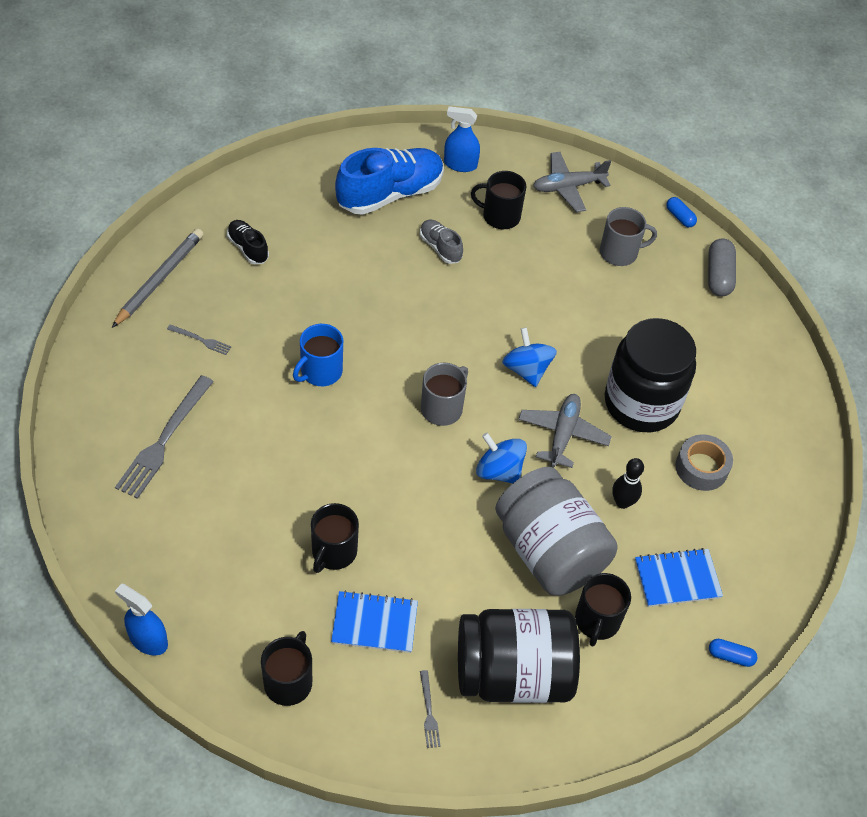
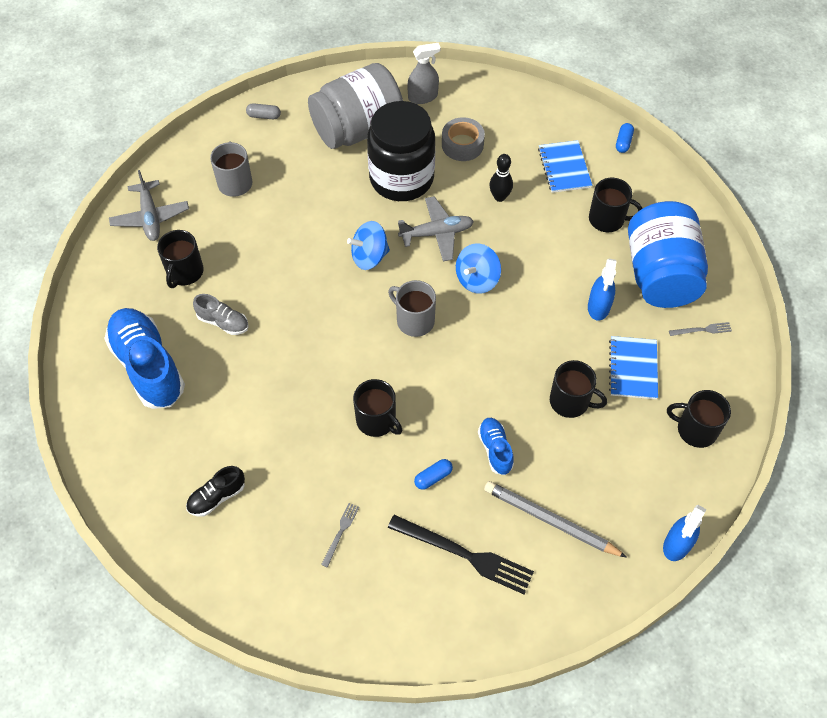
camera: 85 degrees left, 5 degrees up
(160, 279) = (258, 583): grey pencil -> grey pencil (550, 521)
(164, 440) = (465, 555): grey fork -> black fork
(279, 474) = (495, 449): none -> blue shoe
(320, 371) = (377, 420): blue mug -> black mug
(440, 247) = (223, 322): grey shoe -> grey shoe turned 120 degrees counterclockwise
(460, 164) = (112, 305): blue spray bottle -> blue spray bottle (598, 307)
(513, 673) = (660, 274): black jar -> blue jar
(549, 551) = (550, 247): grey jar -> grey jar (358, 129)
(563, 434) = (437, 233): grey plane -> grey plane turned 150 degrees clockwise
(680, 217) = (194, 137): blue capsule -> blue capsule (433, 477)
(719, 276) = (264, 116): grey capsule -> grey capsule, size x0.59
(774, 429) = (423, 97): none -> grey spray bottle

